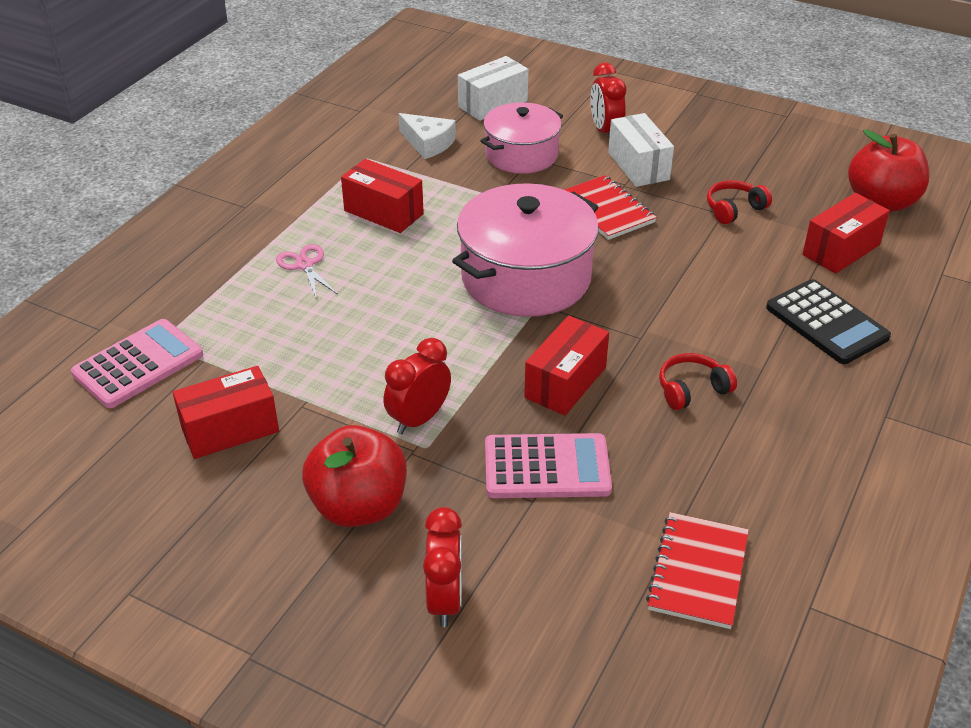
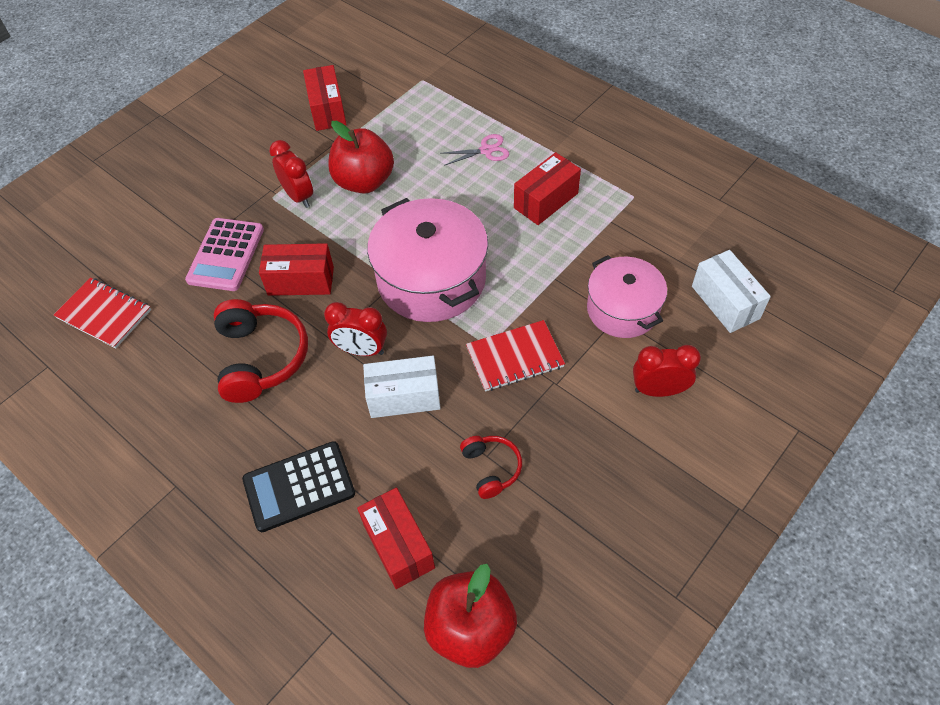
camera: 105 degrees right, 15 degrees up
(138, 364) = (403, 71): pink calculator -> none
(359, 506) = (238, 162): red apple -> red apple (364, 181)
(428, 143) = (653, 241): white cheese -> none
(445, 600) = (151, 192): red clock -> red clock (361, 350)
(565, 382) = (301, 281): red box -> red box turned 45 degrees counterclockwise
(638, 166) = (586, 403): white box -> white box (404, 397)
(692, 389) = (261, 358): red headphones -> red headphones, size x1.82

